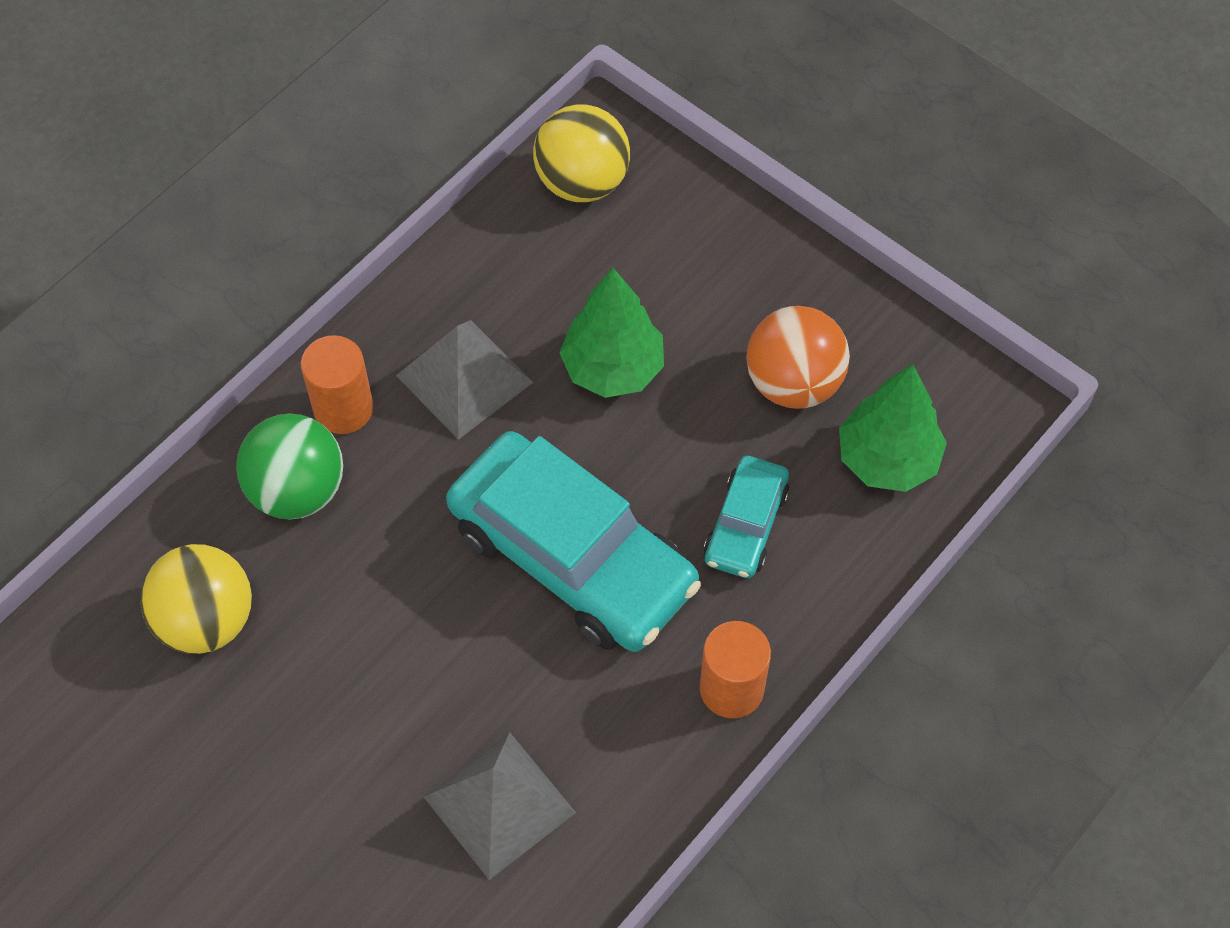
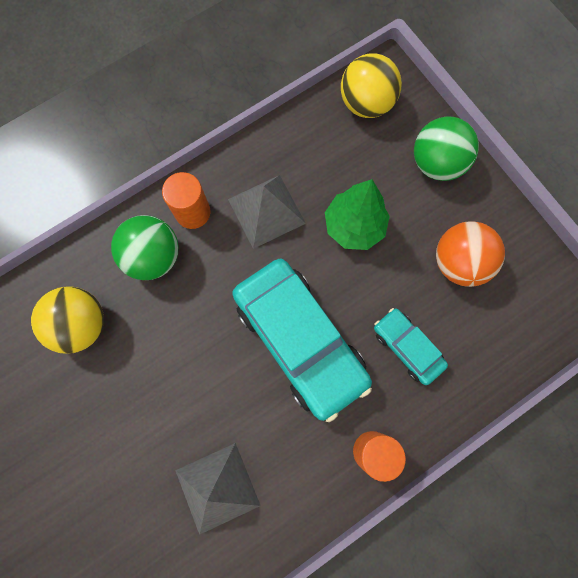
camera: 15 degrees right, 15 degrees up
(719, 245) = (436, 163): none -> green ball
(745, 525) = (407, 347): turquoise car -> turquoise car turned 105 degrees clockwise
(887, 460) = (503, 327): green tree -> none

